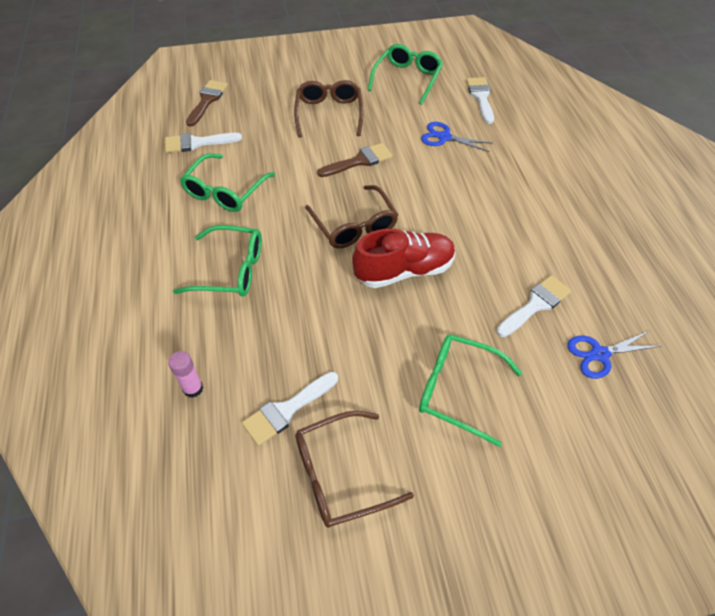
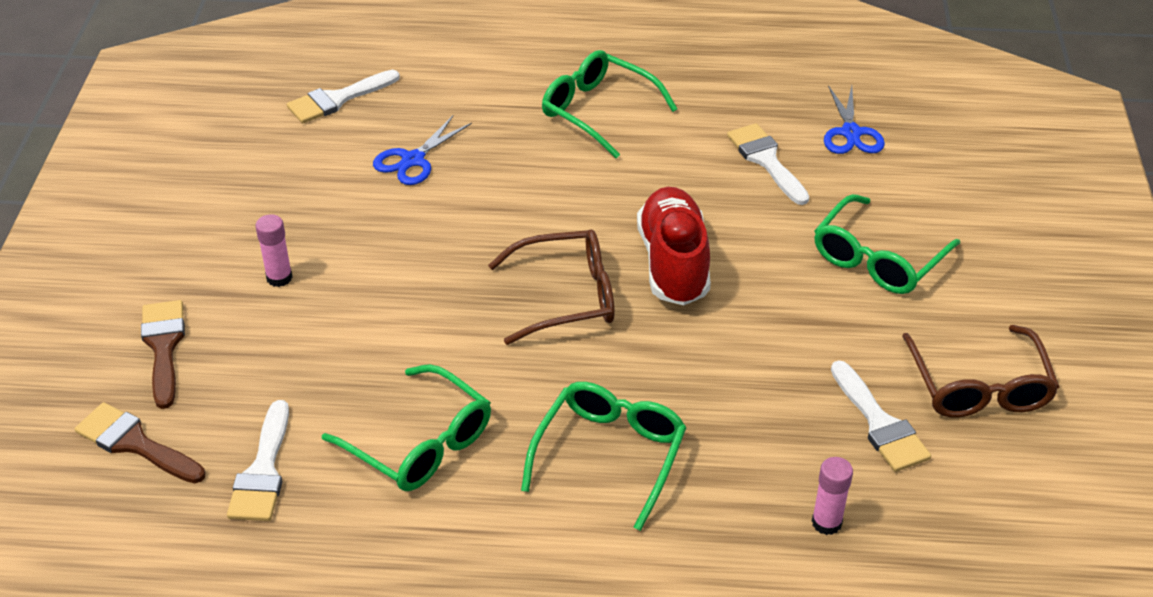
camera: 75 degrees left, 10 degrees down
(329, 114) = (279, 278): brown glasses -> pink glue stick
(359, 161) = (422, 263): brown brush -> brown brush (163, 346)
(407, 79) = (239, 166): green glasses -> green glasses (598, 111)
(480, 97) = (337, 99): white brush -> white brush turned 45 degrees counterclockwise

